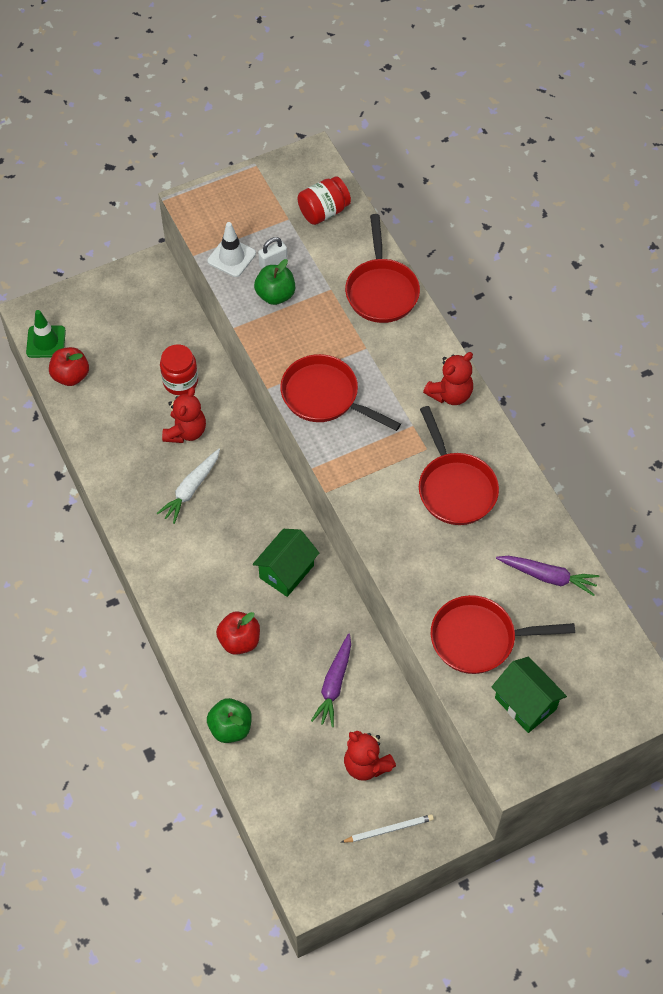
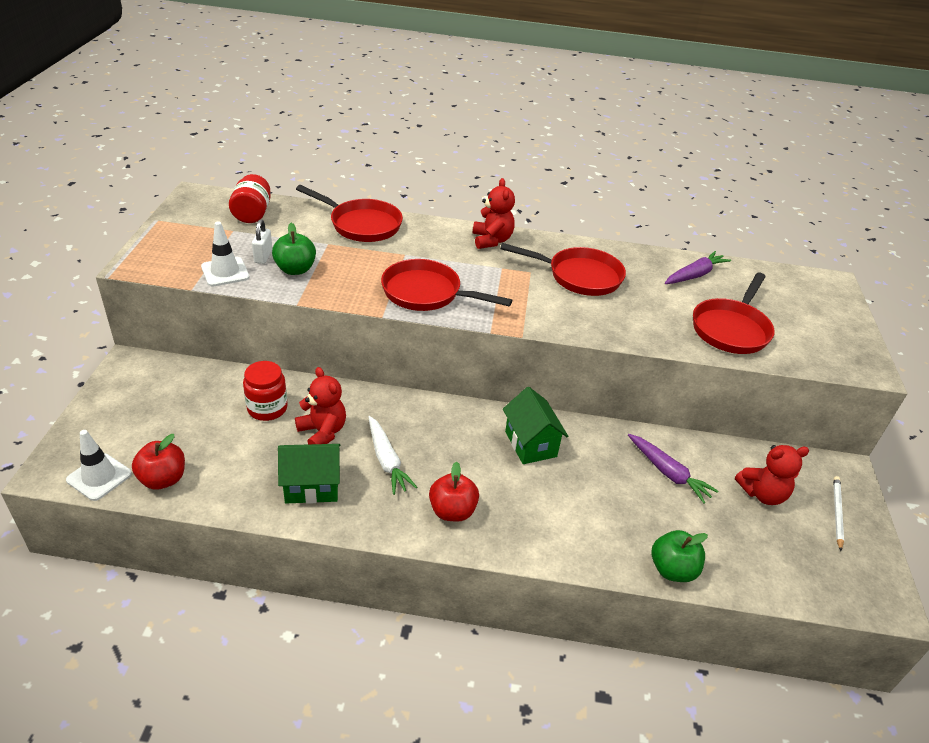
camera: 60 degrees left, 20 degrees down
(46, 342) = (99, 477): green traffic cone -> white traffic cone
(239, 640) = (579, 512): red apple -> red apple (452, 511)
(324, 396) = (426, 293): red pan -> red pan turned 45 degrees clockwise
(525, 703) = (806, 335): green house -> green house (312, 486)

